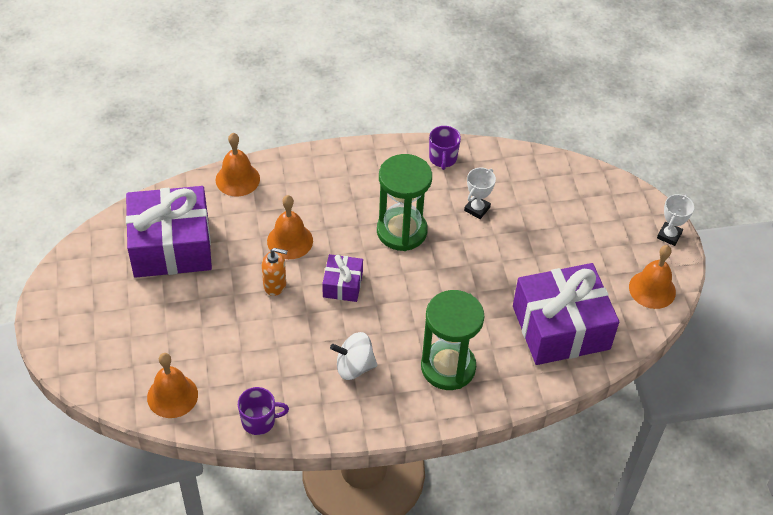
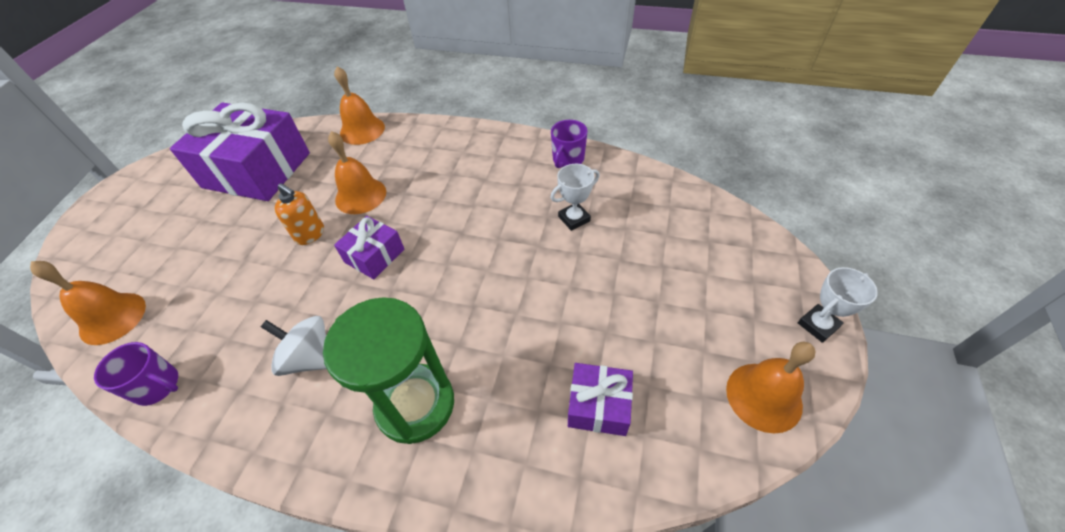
camera: 30 degrees right, 0 degrees up
(401, 231) = (476, 218): green hourglass -> none
(561, 327) = (598, 405): purple gift -> purple gift, size x0.48

